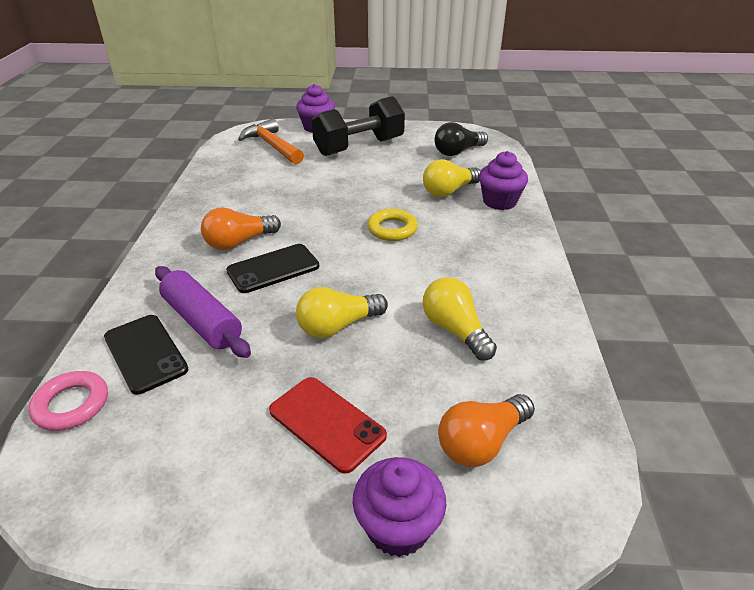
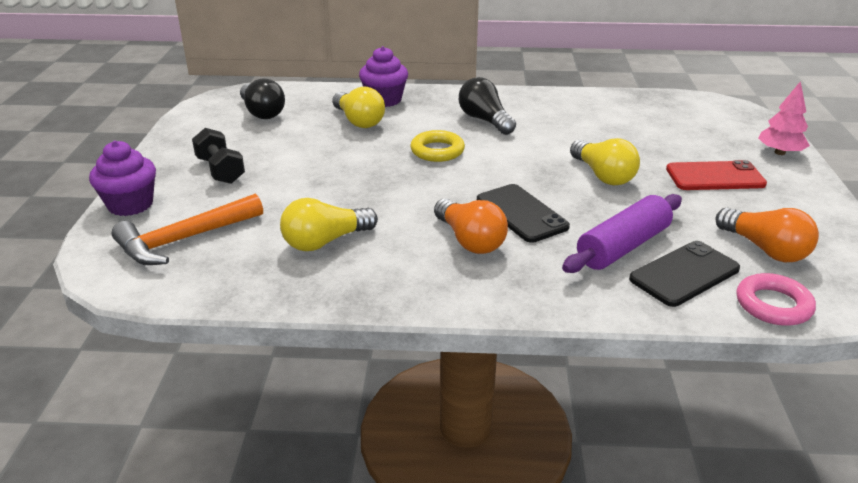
camera: 90 degrees left, 5 degrees down
(326, 423) = (715, 177): red phone -> red phone turned 45 degrees clockwise
(359, 147) = (220, 170): black dumbbell -> black dumbbell, size x0.56
(398, 527) = (780, 152): purple cupcake -> pink tree
(455, 330) = (589, 129): yellow light bulb -> yellow light bulb (325, 241)
(464, 257) = (485, 120): none -> black light bulb
(481, 442) = (698, 126): orange light bulb -> orange light bulb (765, 249)

